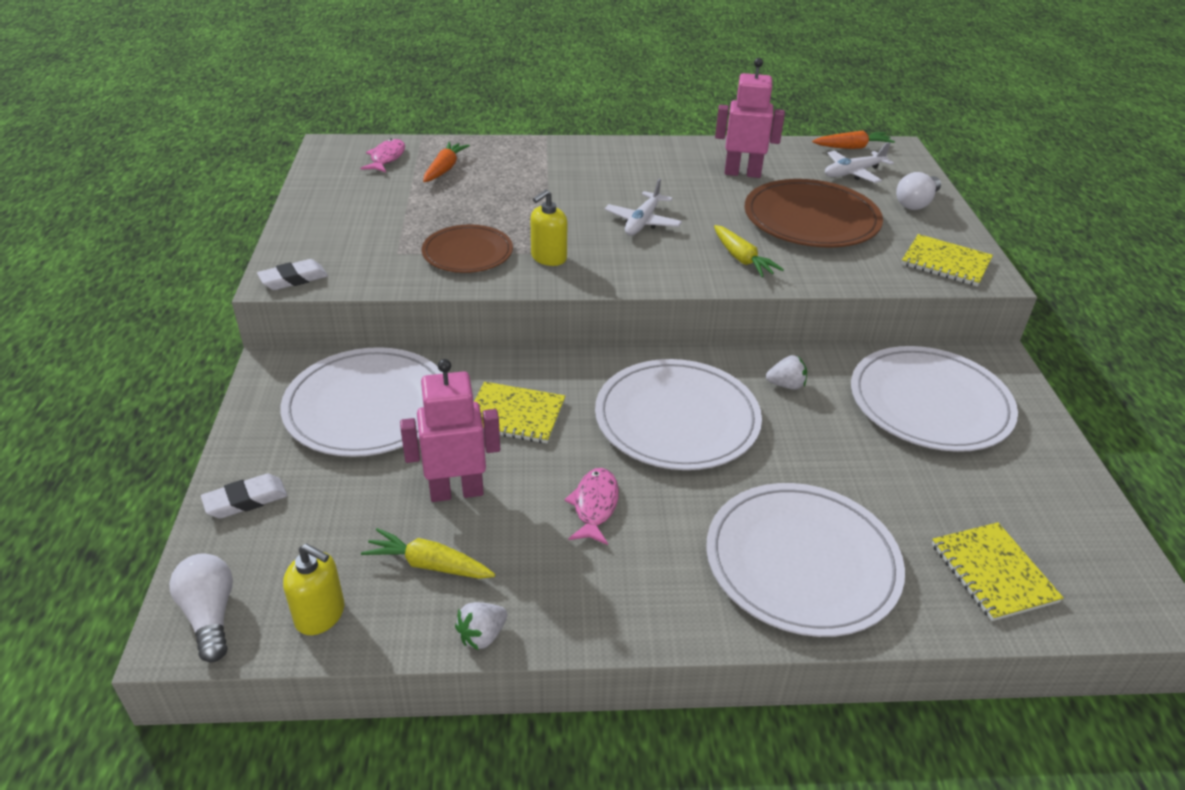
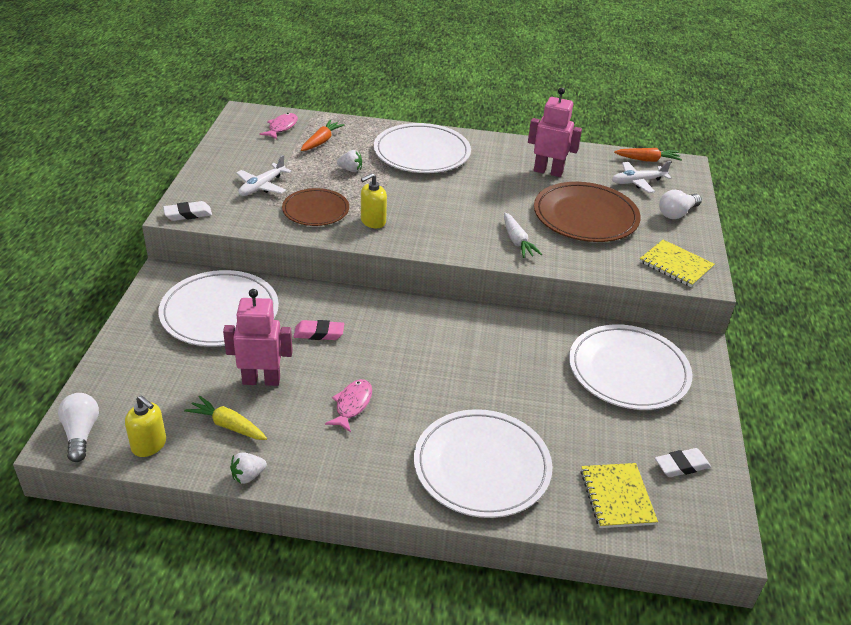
camera: 10 degrees right, 0 degrees up
(246, 500) = (122, 364): white eraser -> white eraser (681, 465)
(515, 415) = (319, 333): yellow notebook -> pink eraser
(642, 222) = (454, 202): white plane -> white plane (262, 186)
(677, 419) = (433, 354): white plate -> white plate (422, 153)
(742, 259) = (517, 241): yellow carrot -> white carrot
(786, 385) = (524, 341): white strawberry -> white strawberry (350, 170)

